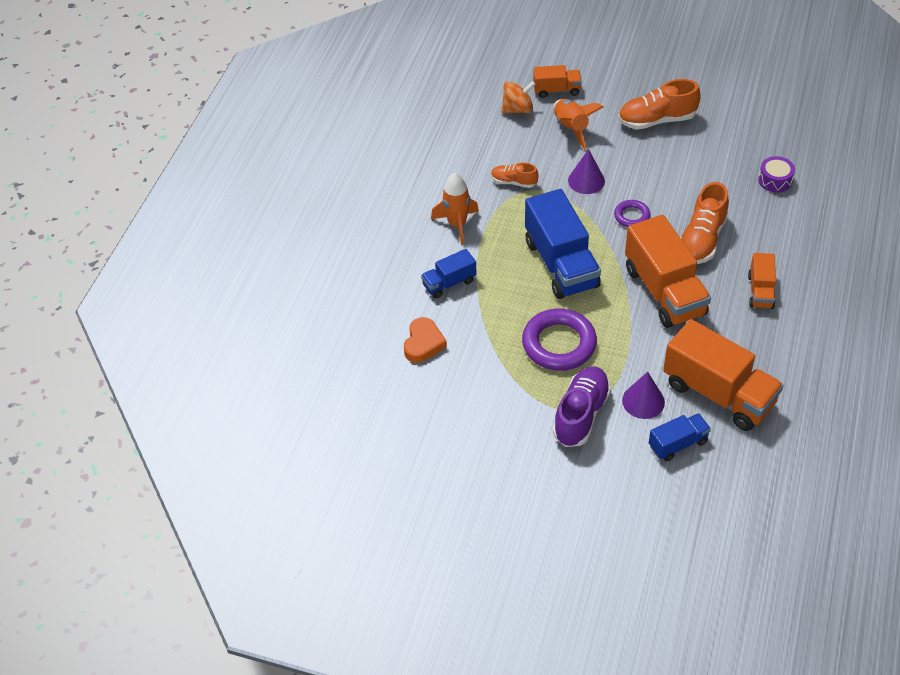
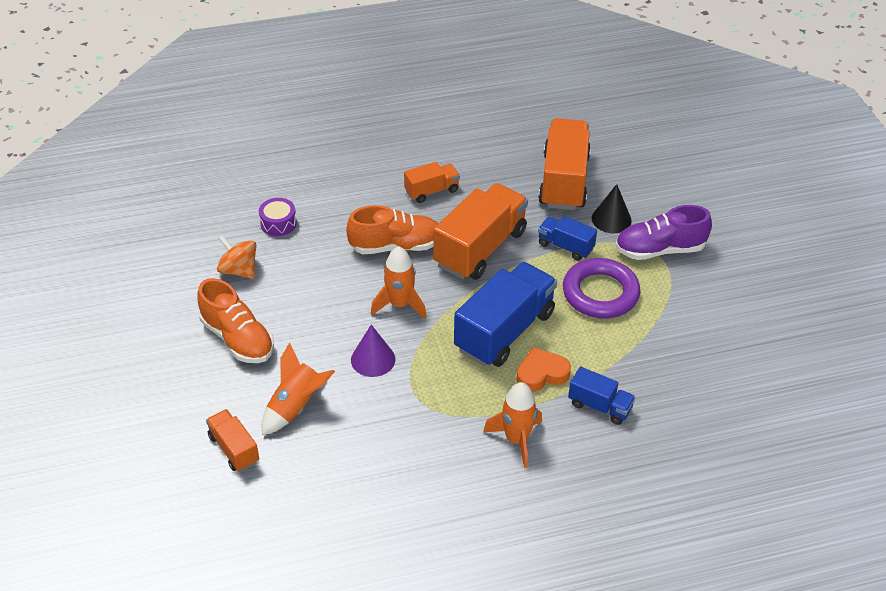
camera: 125 degrees left, 5 degrees down
(423, 343) = (688, 389): orange heart -> orange heart (541, 374)
(514, 182) = (417, 419): orange shoe -> none
(518, 109) = (291, 472): orange spinning top -> orange spinning top (239, 270)
(632, 216) = (400, 305): purple ring -> orange rocket
(643, 401) = (611, 219): purple cone -> black cone
(678, 444) = (633, 186): blue truck -> blue truck (565, 246)

